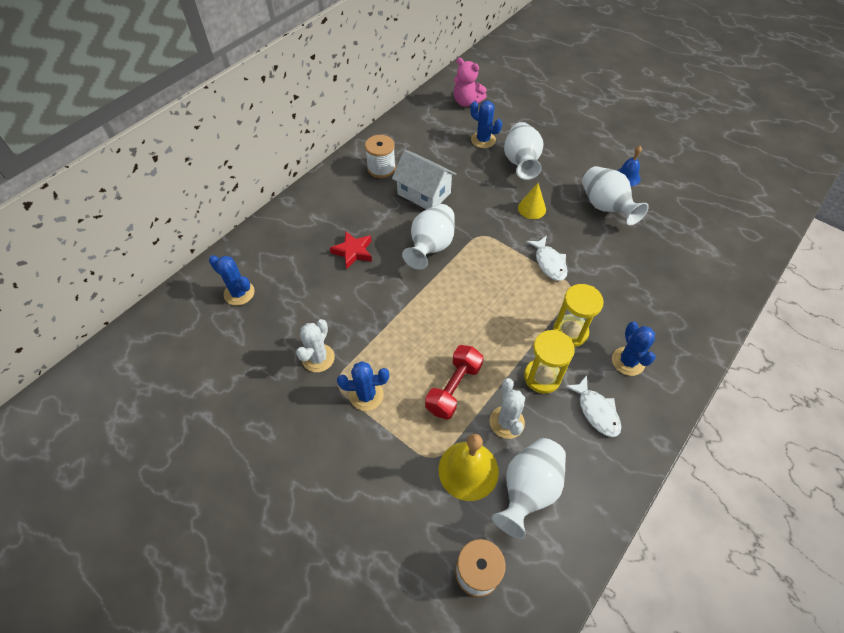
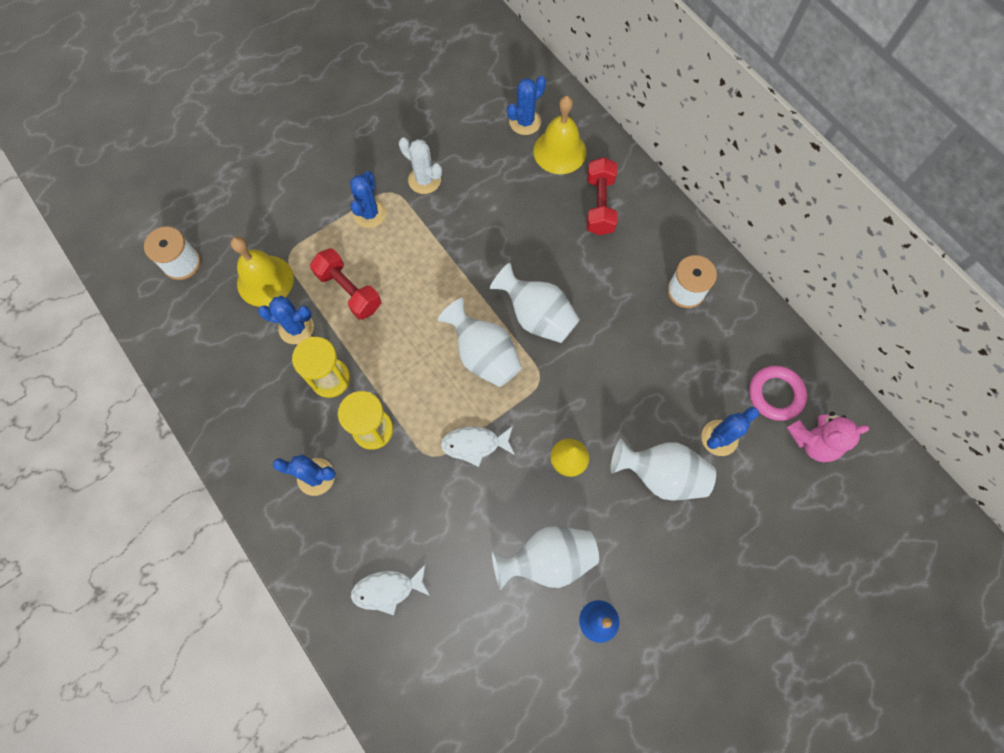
camera: 105 degrees right, 15 degrees up
(268, 262) = (559, 151): none -> yellow bell
(318, 227) = (599, 205): none -> red dumbbell
(353, 252) = (551, 234): red star -> none
(424, 193) = (628, 331): white house -> none
(442, 119) = (775, 394): none -> pink ring
(467, 102) = (813, 441): pink teddy bear -> pink teddy bear turned 150 degrees counterclockwise
(506, 422) = (296, 328): white cactus -> blue cactus
(528, 490) = (227, 325): white vase -> white vase (484, 355)
(596, 411) = (274, 417): white fish -> white fish (387, 590)

